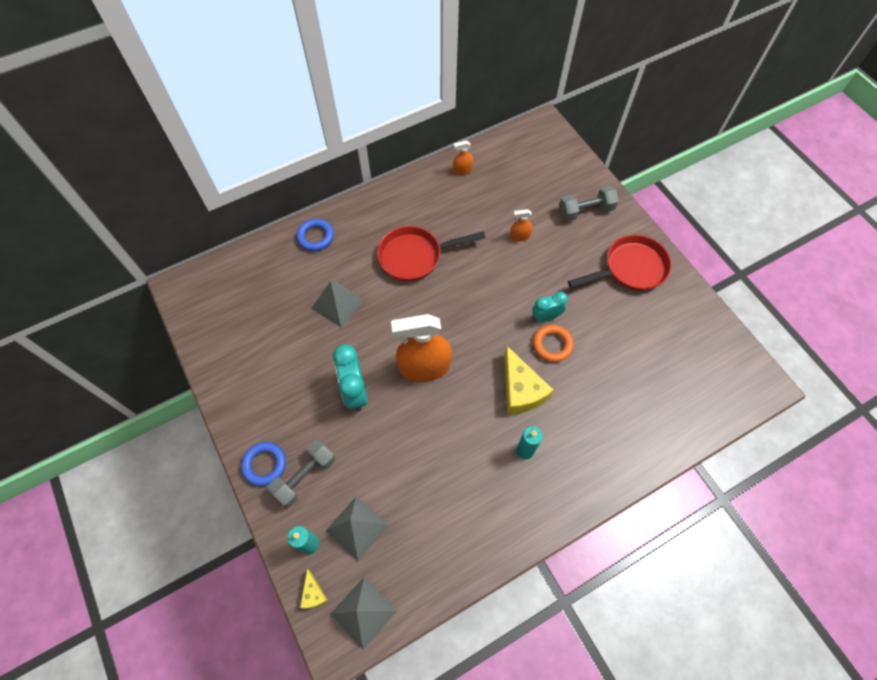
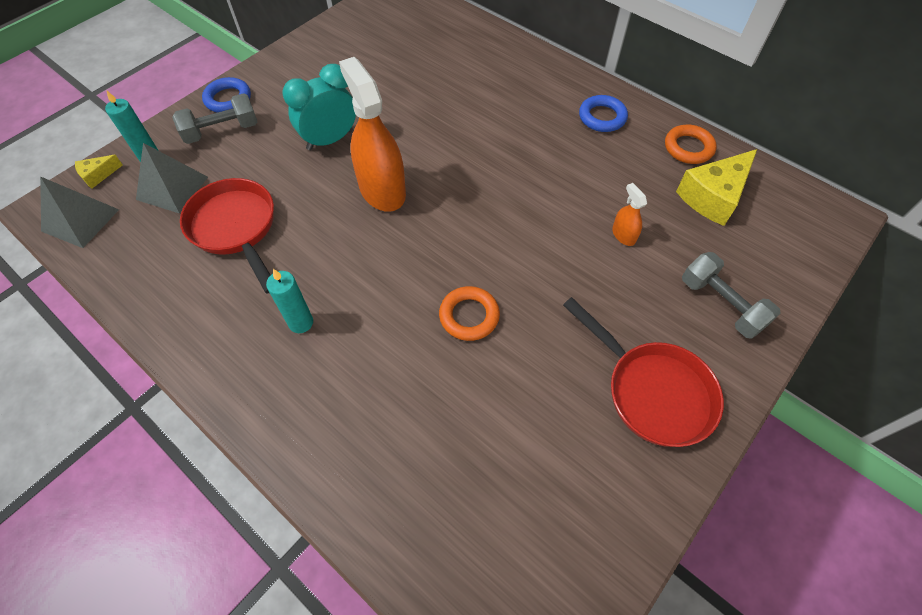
camera: 70 degrees right, 5 degrees down
(305, 476) = (222, 131): grey dumbbell -> grey dumbbell turned 45 degrees counterclockwise
(315, 237) = (507, 53): blue ring -> blue ring (602, 117)
(337, 304) = (432, 94): grey pyramid -> none
(415, 257) = (528, 140): red pan -> red pan (235, 228)
(462, 170) = (688, 148): orange spray bottle -> orange ring
(520, 390) = (386, 296): yellow cheese -> yellow cheese (713, 196)
(545, 317) = (509, 297): turquoise clock -> none

